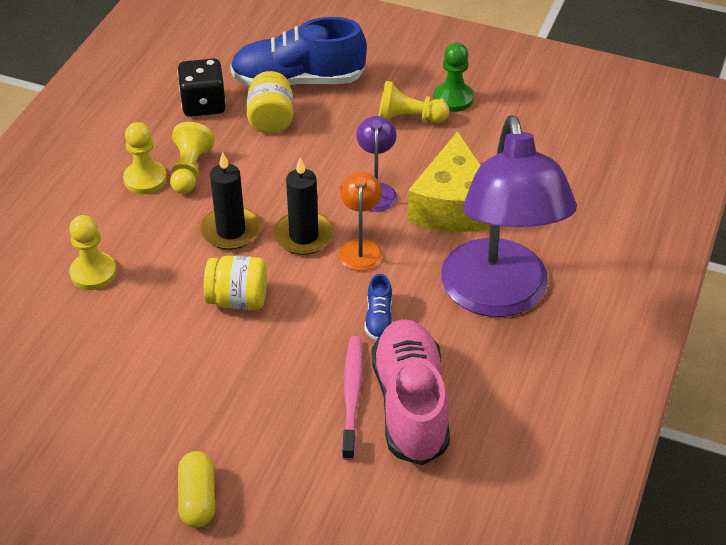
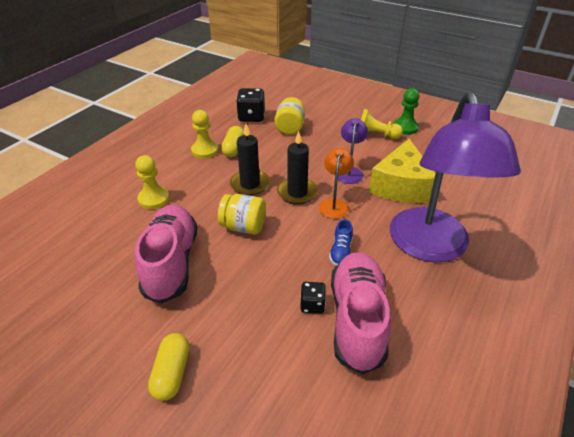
camera: 10 degrees right, 5 degrees down
(152, 364) = (171, 262): none -> pink shoe
(190, 170) = (233, 148): yellow pawn -> yellow capsule
(298, 81) = (310, 111): blue shoe -> none
(352, 395) = (312, 305): pink toothbrush -> black dice

